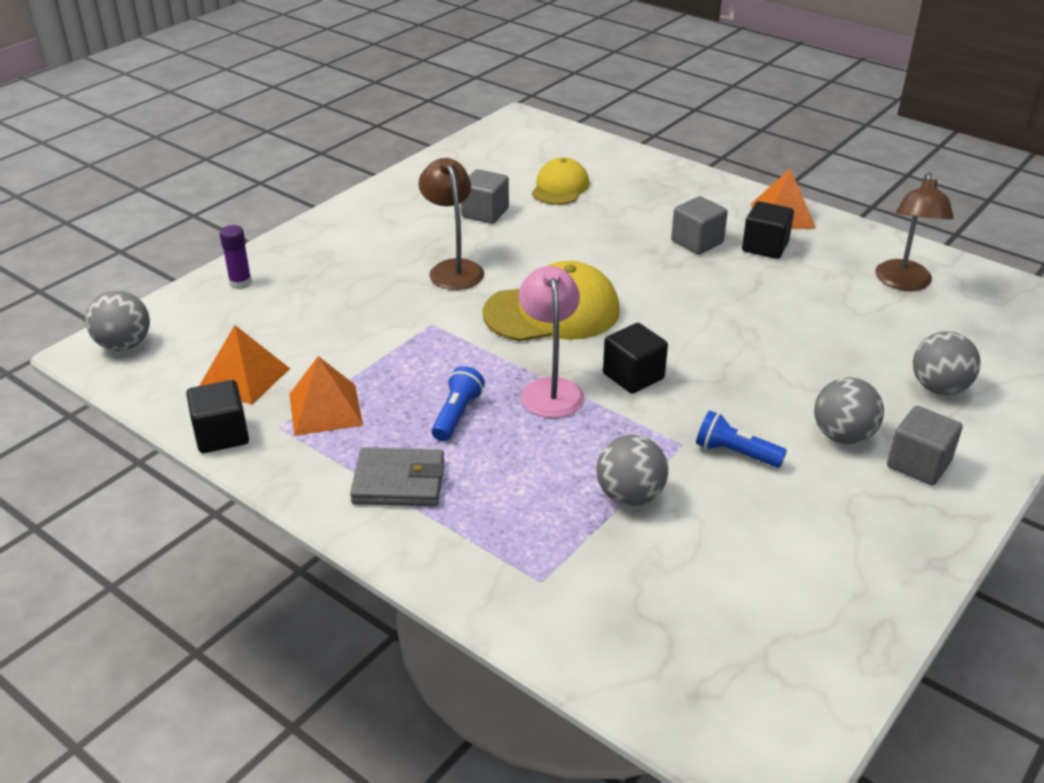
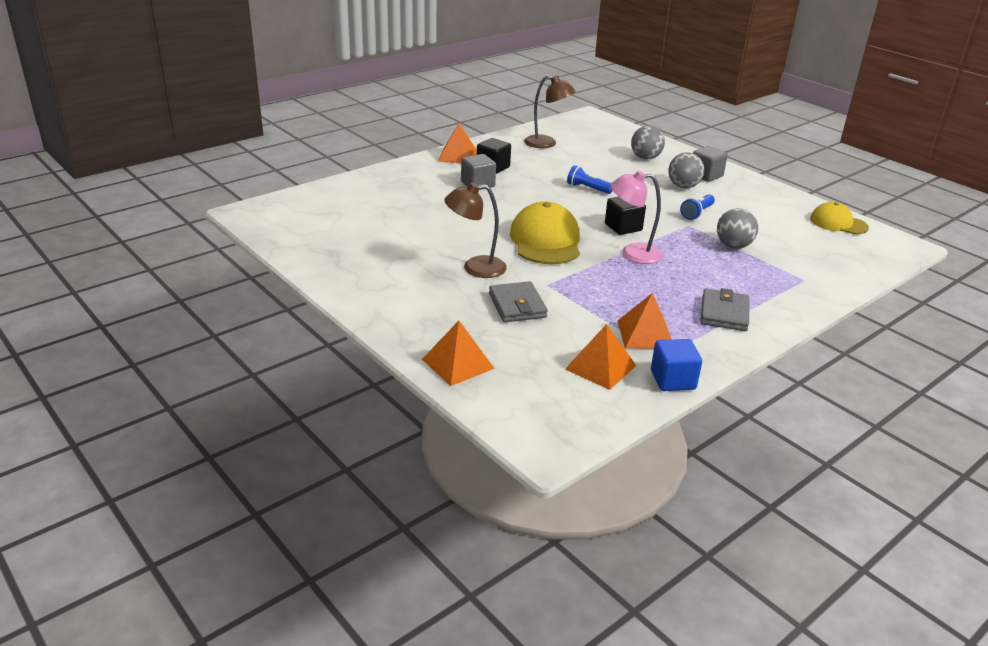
camera: 80 degrees left, 5 degrees down
(124, 345) = (540, 429): grey ball -> none
(221, 435) = (673, 380): black cube -> blue cube
(240, 283) = (458, 364): purple glue stick -> orange pyramid
(371, 307) = (517, 305): none -> grey wallet
(457, 415) = (656, 286): blue flashlight -> blue flashlight (588, 188)
(485, 213) = (397, 246): grey cube -> none
(560, 187) = (375, 214): yellow cap -> yellow cap (838, 223)

